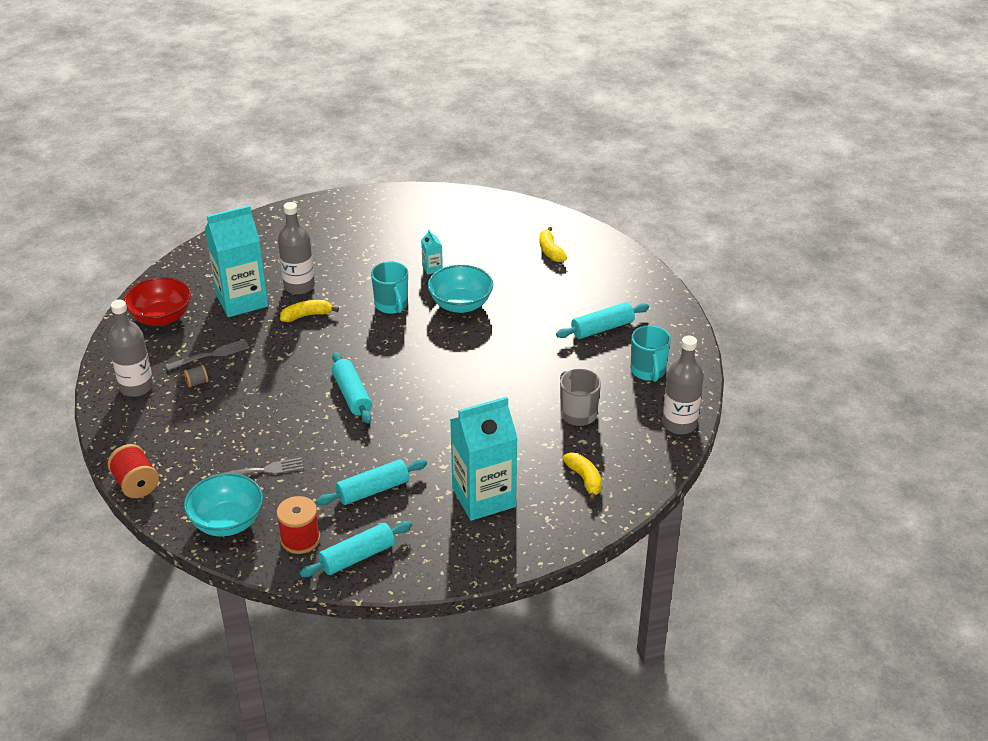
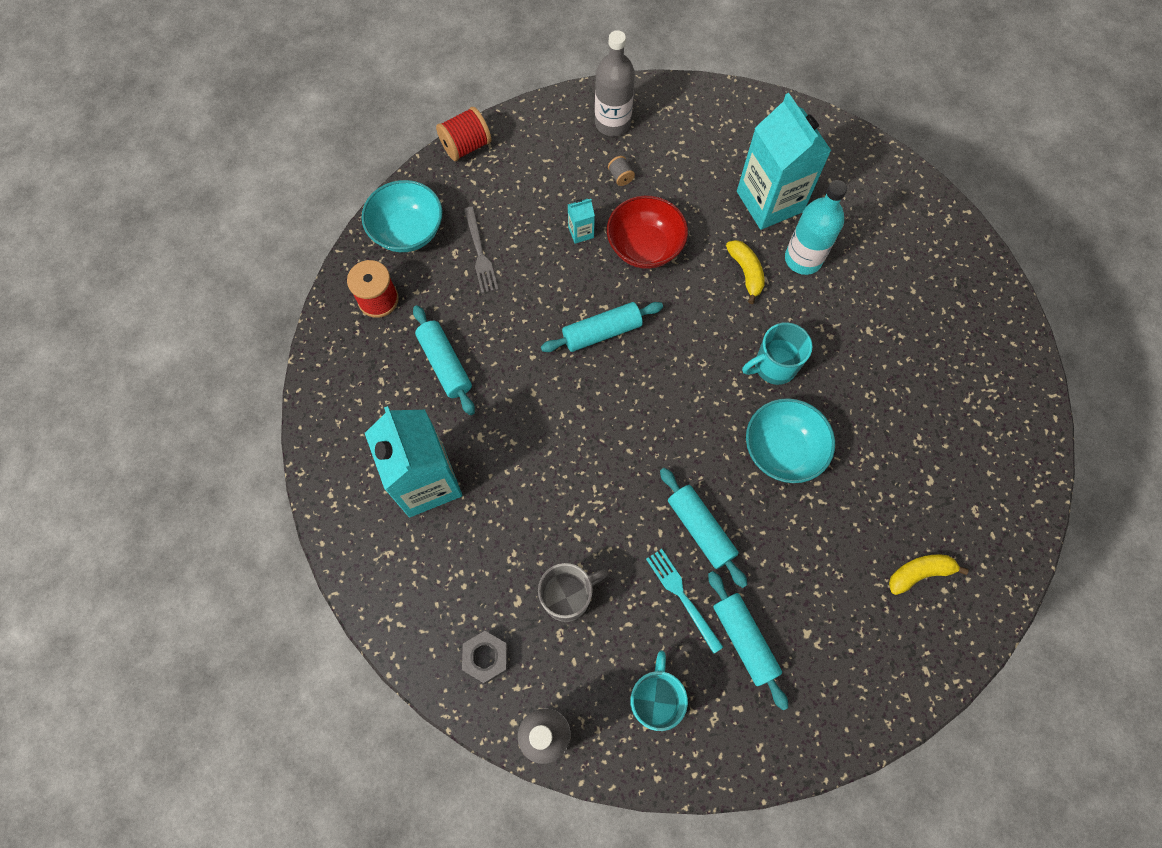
camera: 90 degrees right, 30 degrees up
(161, 317) = (732, 127): red bowl -> red bowl (645, 247)
(211, 355) = (668, 184): grey fork -> none
(299, 286) = (803, 259): grey bottle -> turquoise bottle
(357, 557) = (349, 355): turquoise rolling pin -> turquoise rolling pin (700, 529)
(432, 268) = (858, 412): turquoise carton -> turquoise carton (581, 232)
(573, 356) = (682, 596): none -> turquoise fork
(584, 479) = (449, 600): yellow banana -> none
(628, 457) = (486, 657): none -> grey nut
(648, 371) = (654, 699): turquoise mug -> turquoise mug turned 105 degrees clockwise

